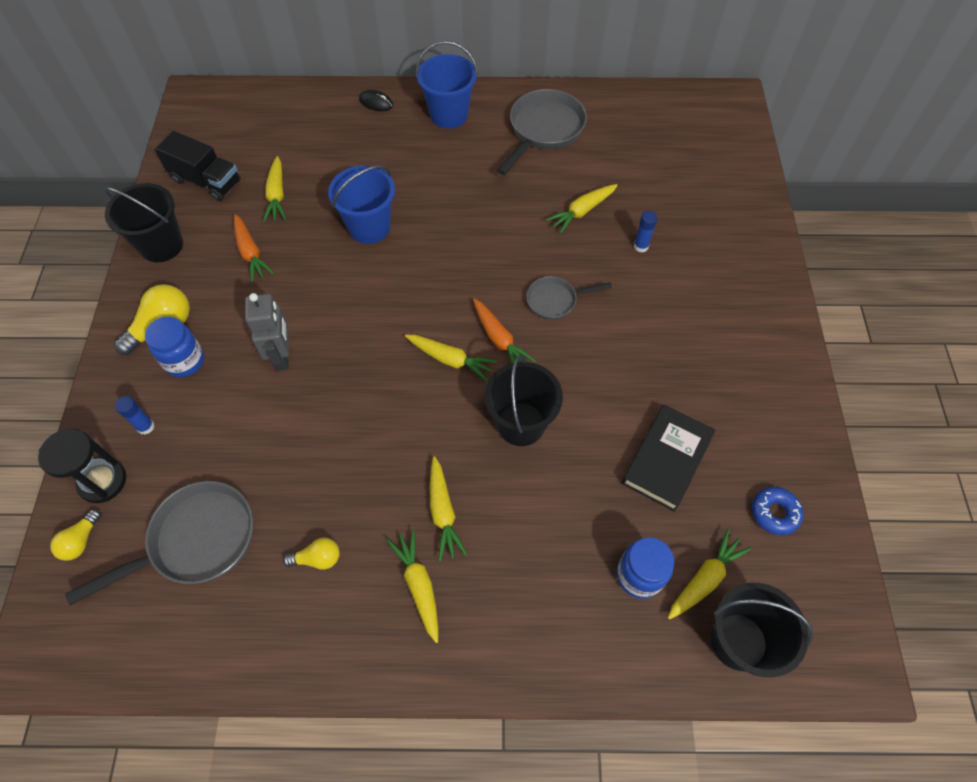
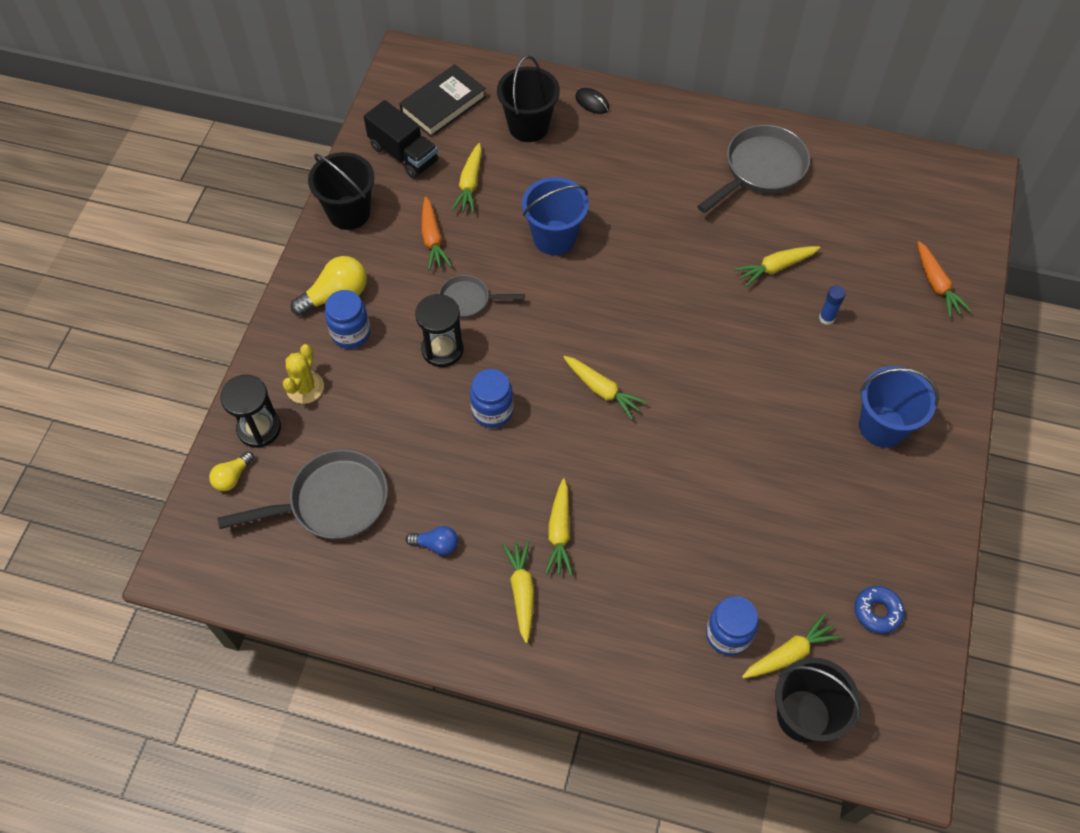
camera: 15 degrees right, 0 degrees up
(146, 427) = (305, 387): blue glue stick -> yellow cactus
(282, 356) = (442, 349): grey robot -> black hourglass
(318, 558) = (436, 544): yellow light bulb -> blue light bulb
(346, 405) = (492, 411): none -> blue jar
(449, 115) = (665, 131): blue bucket -> blue bucket (882, 426)
(499, 340) = (655, 382): orange carrot -> orange carrot (936, 284)
(521, 424) = (654, 468): black bucket -> black bucket (528, 126)
(555, 300) = (722, 355): grey pan -> grey pan (468, 300)
(667, 460) = (787, 536): black book -> black book (443, 105)

